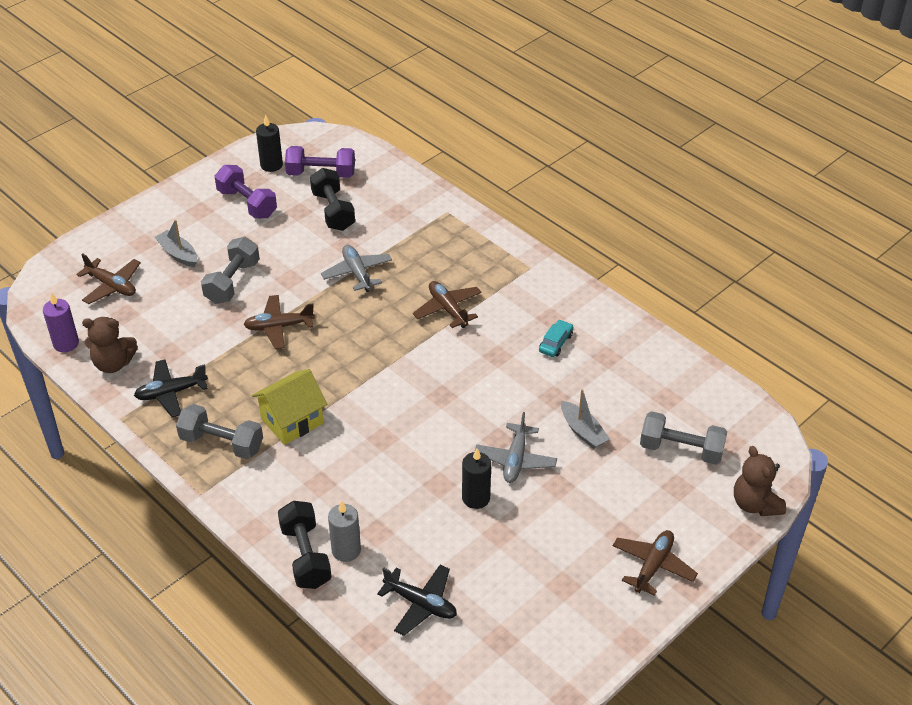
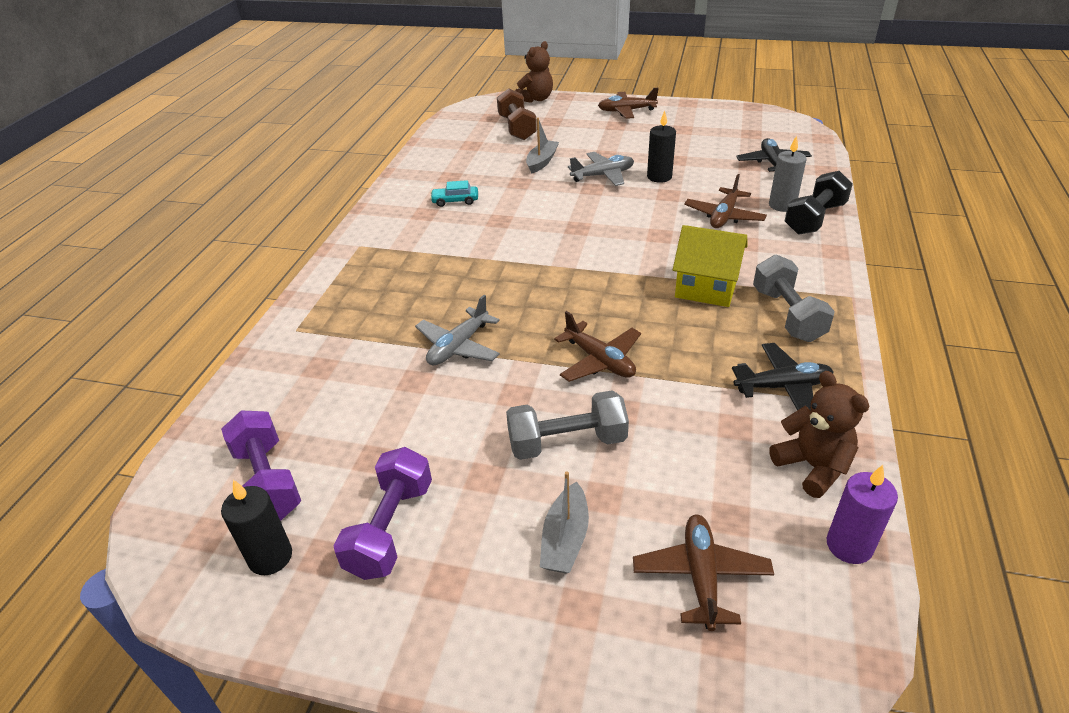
camera: 120 degrees left, 5 degrees down
(171, 393) = (783, 387): black plane -> black plane turned 45 degrees counterclockwise
(333, 211) = (352, 423): black dumbbell -> none
(448, 309) = (463, 266): brown plane -> brown plane (724, 216)
(681, 450) = (517, 128): grey dumbbell -> brown dumbbell

